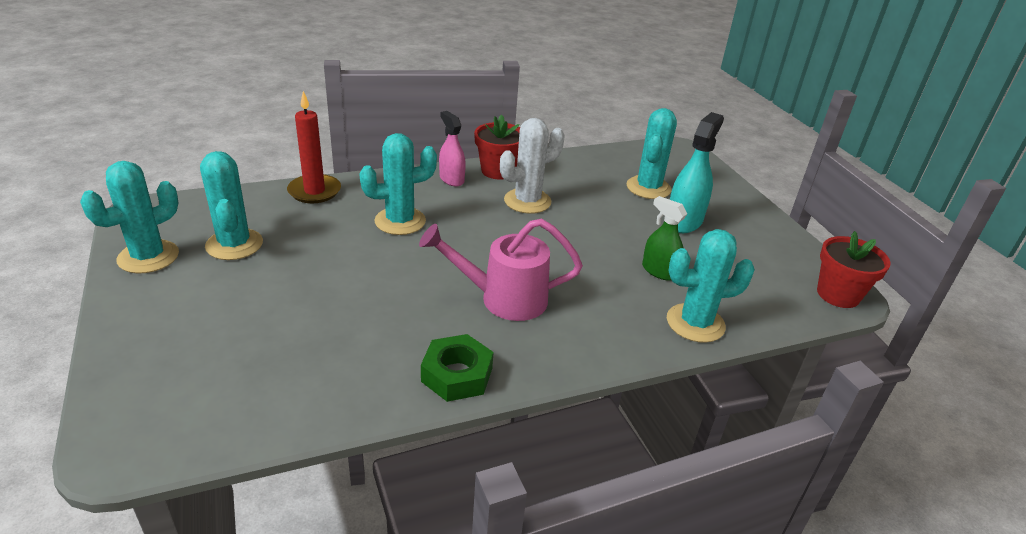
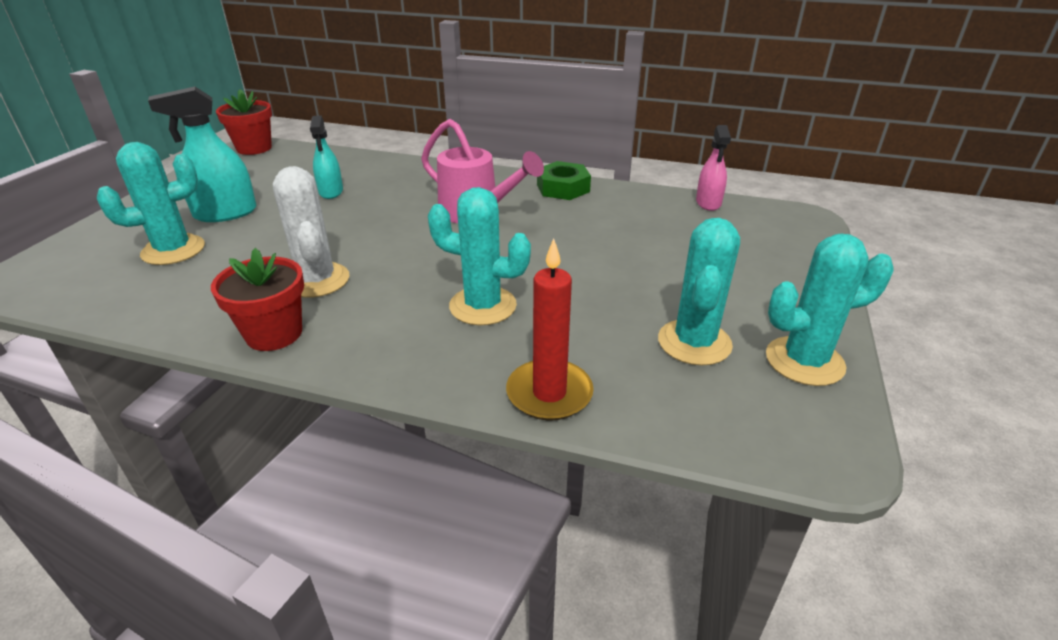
camera: 140 degrees left, 0 degrees up
(451, 179) = (349, 343): pink spray bottle -> pink spray bottle (708, 203)
(527, 201) = (317, 280): white cactus -> white cactus turned 60 degrees clockwise
(659, 271) = (331, 191): green spray bottle -> turquoise spray bottle
(695, 323) = (373, 164): turquoise cactus -> none

